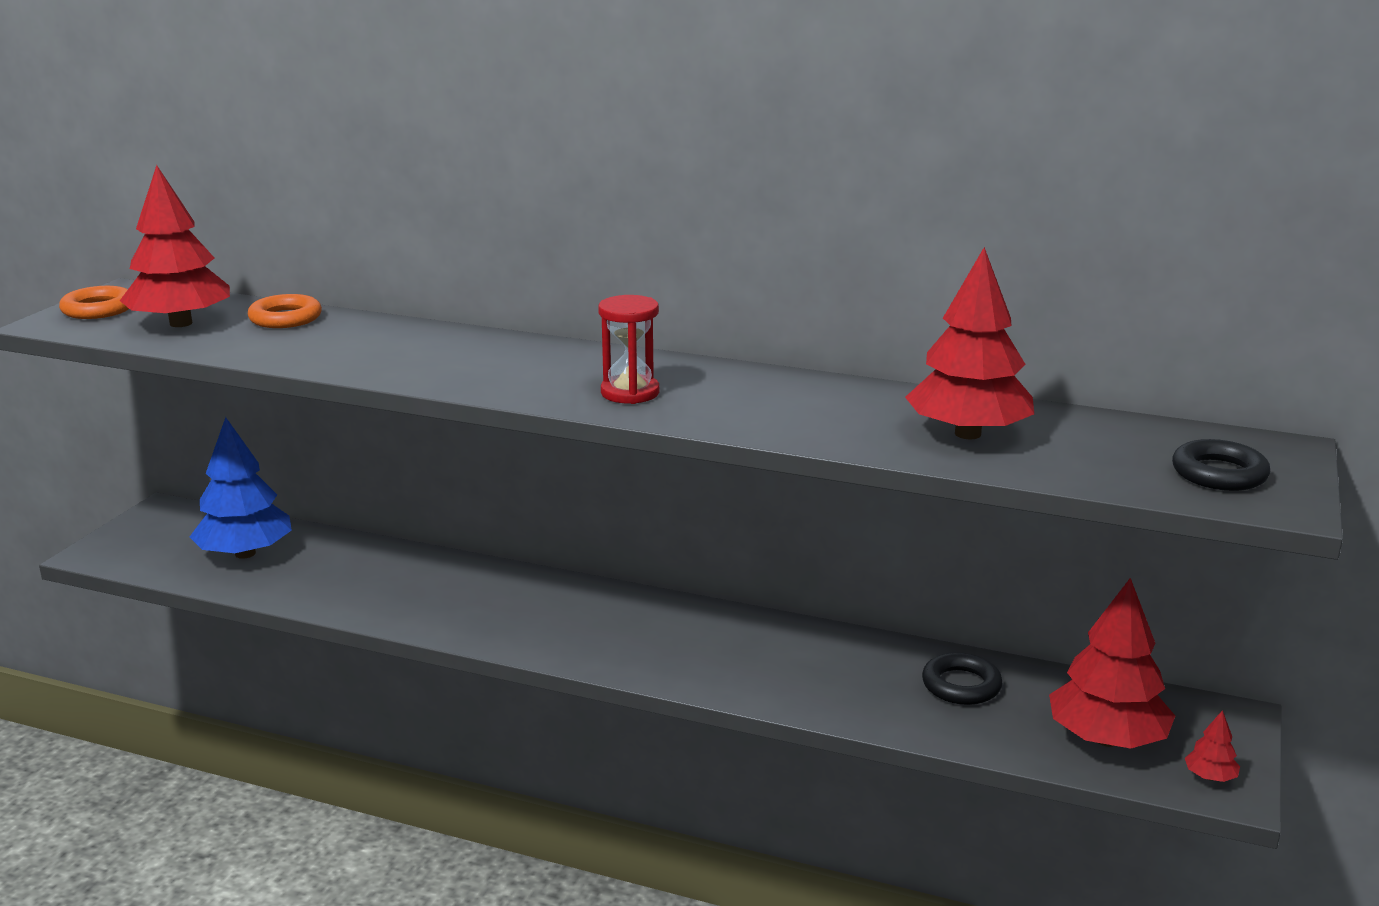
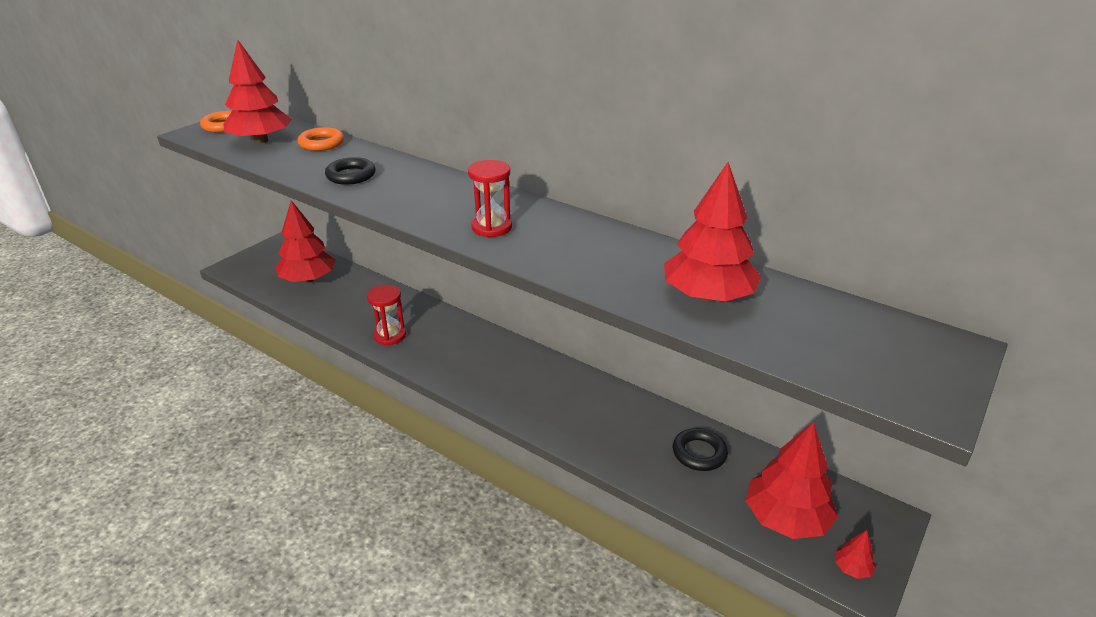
camera: 15 degrees right, 10 degrees up
(245, 553) = (308, 279): blue tree -> red tree
(428, 610) = (390, 335): none -> red hourglass
(1219, 473) = (891, 365): black ring -> black ring (351, 175)

